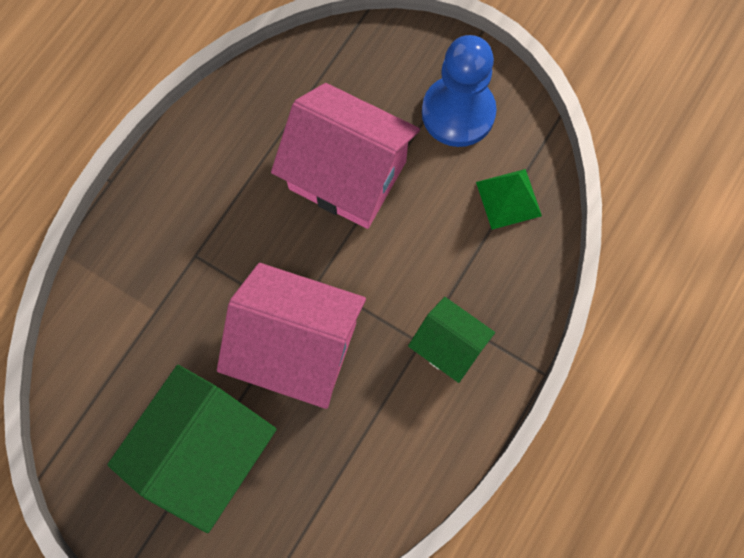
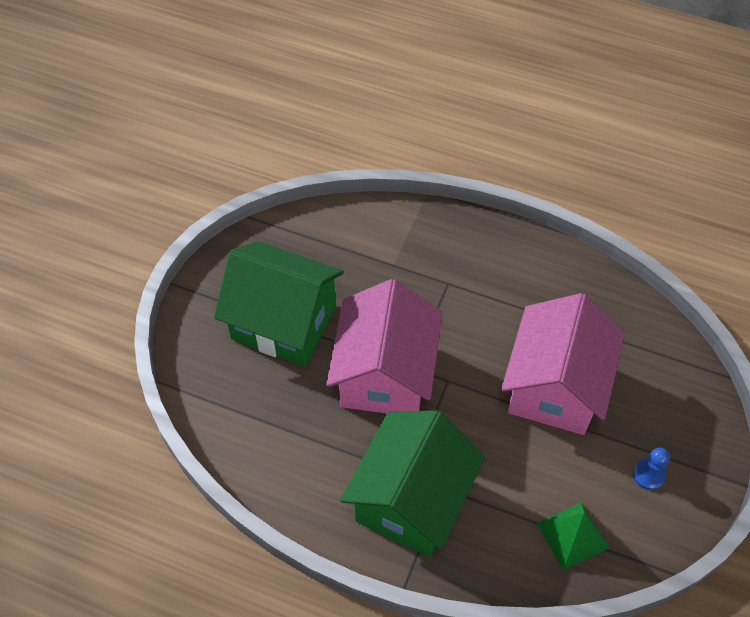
camera: 80 degrees right, 15 degrees down
(448, 346) = (411, 500): green house -> green house, size x1.81
(458, 113) = (648, 475): blue pawn -> blue pawn, size x0.43

